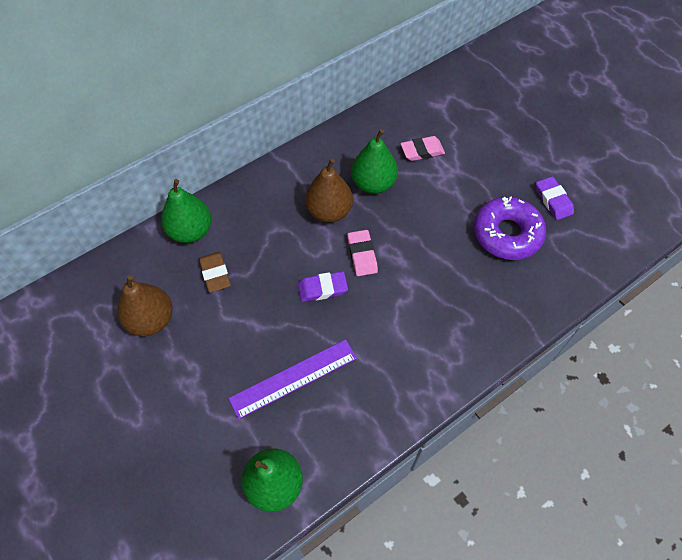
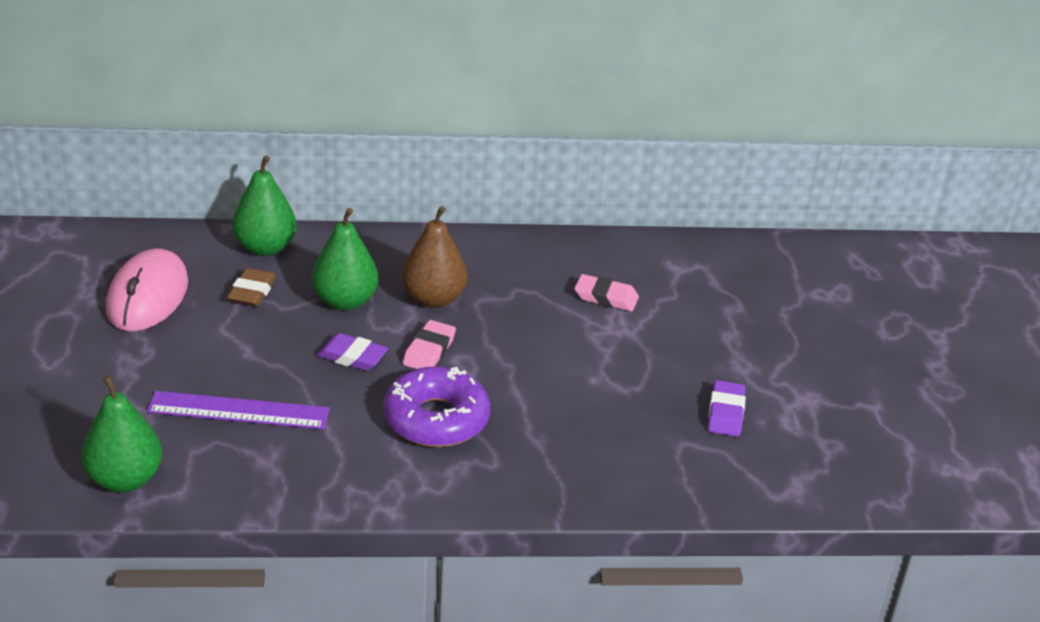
camera: 30 degrees right, 25 degrees down
(151, 320) = (148, 296): brown pear -> pink mouse
(373, 184) = (512, 299): green pear -> green pear (345, 301)
(507, 234) = (627, 414): purple donut -> purple donut (436, 419)

